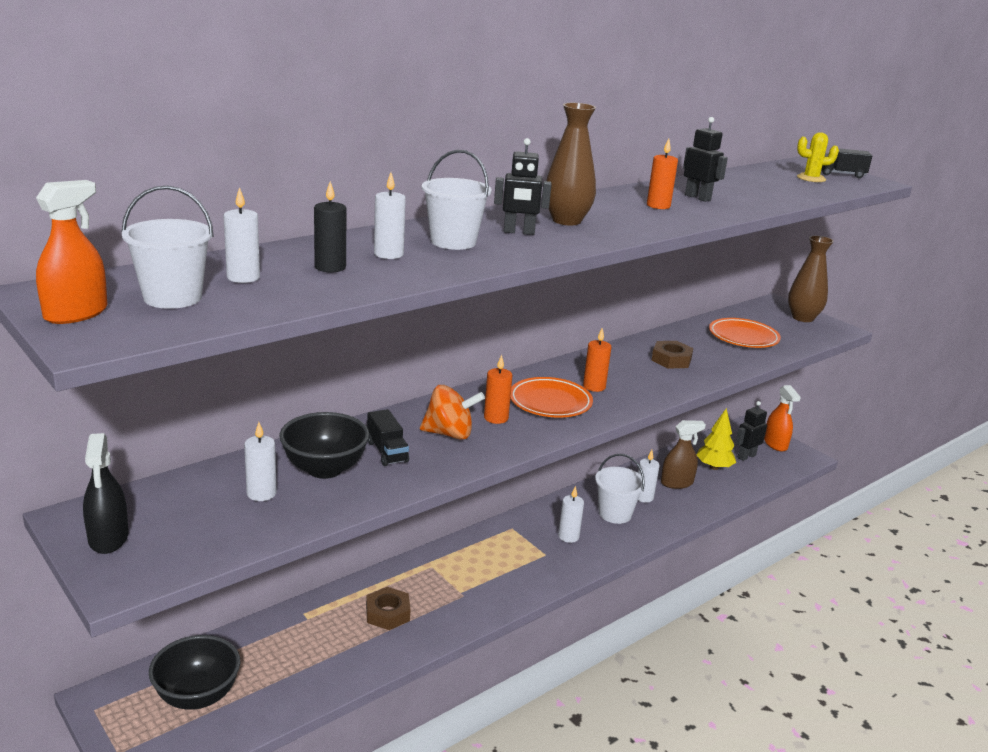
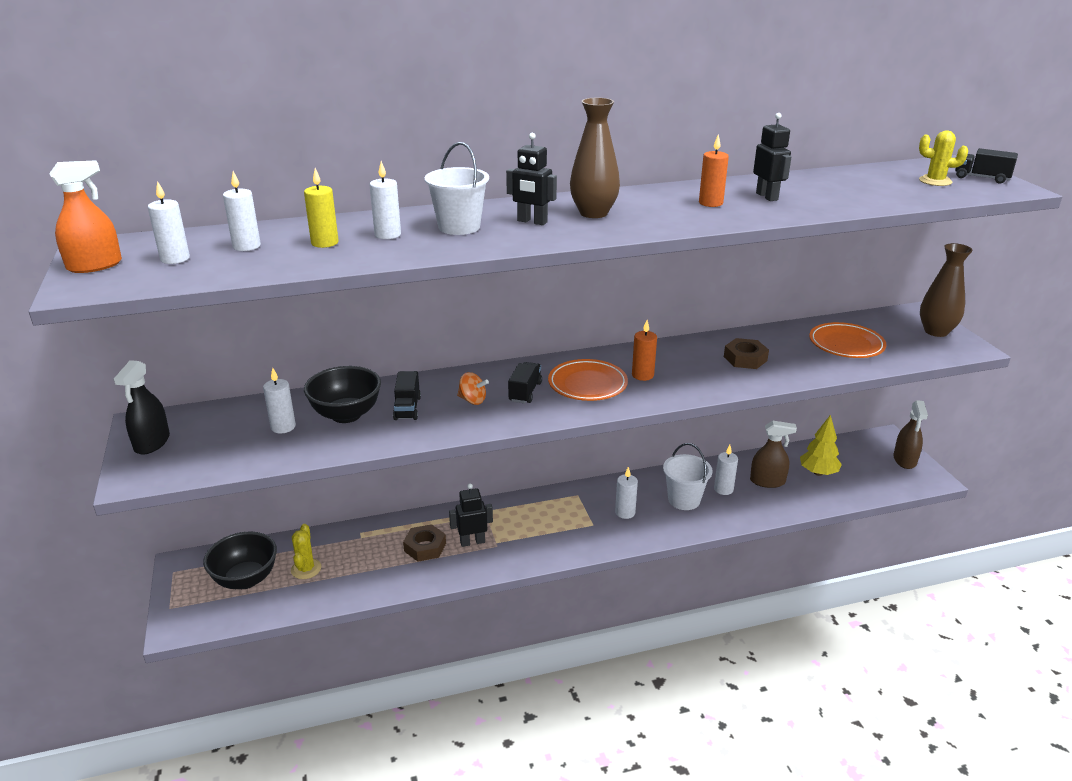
camera: 25 degrees right, 5 degrees up
(172, 297) = (175, 259): white bucket -> white candle
(265, 667) = (306, 569): none -> yellow cactus
(330, 267) = (325, 243): black candle -> yellow candle
(449, 434) = (472, 400): orange spinning top -> orange spinning top, size x0.63
(496, 418) = (525, 392): orange candle -> black truck
(746, 456) = (862, 467): black robot -> black robot (472, 542)
(775, 444) = (904, 460): orange spray bottle -> brown spray bottle

